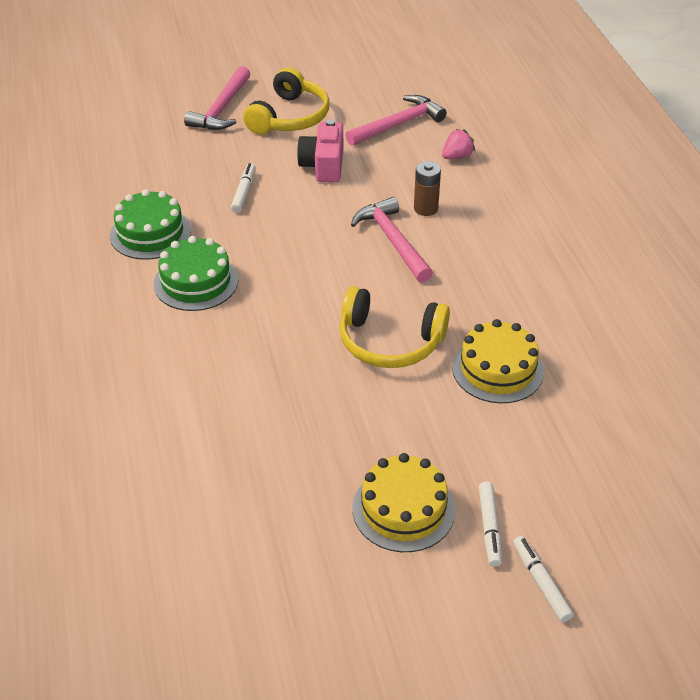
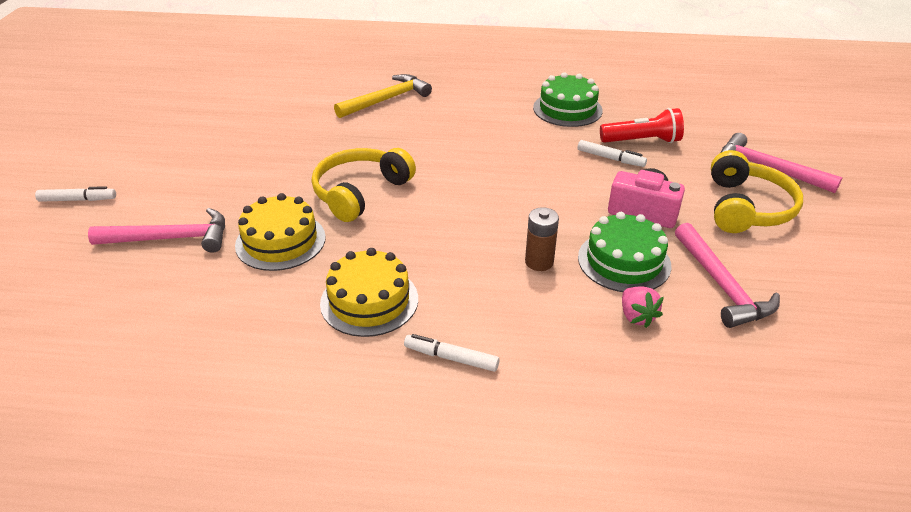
camera: 110 degrees right, 5 degrees down
(179, 385) = (387, 100): none -> yellow hammer
(196, 282) = (494, 119): green cake -> green cake (624, 261)
(201, 177) = (642, 141): none -> red flashlight
(289, 117) = (746, 207): yellow headphones -> yellow headphones turned 120 degrees counterclockwise
(393, 241) = (495, 226): pink hammer -> pink hammer (171, 239)
(403, 509) = (197, 160): yellow cake -> yellow cake (369, 301)
(489, 528) = (142, 191): white marker -> white marker (451, 358)

